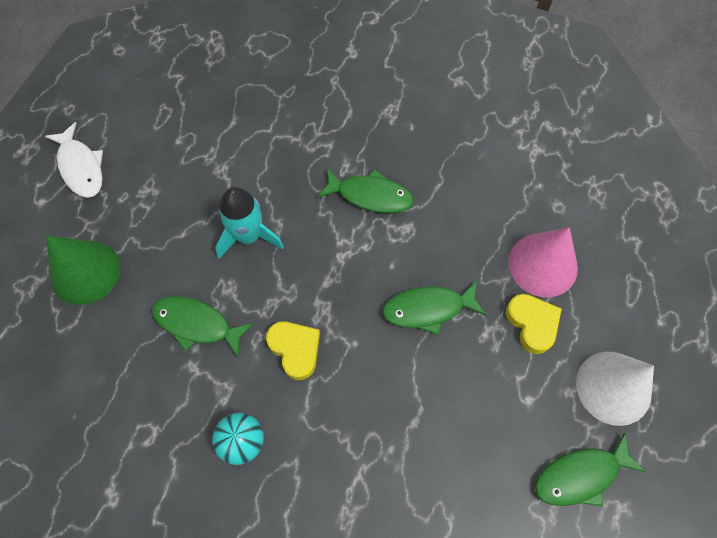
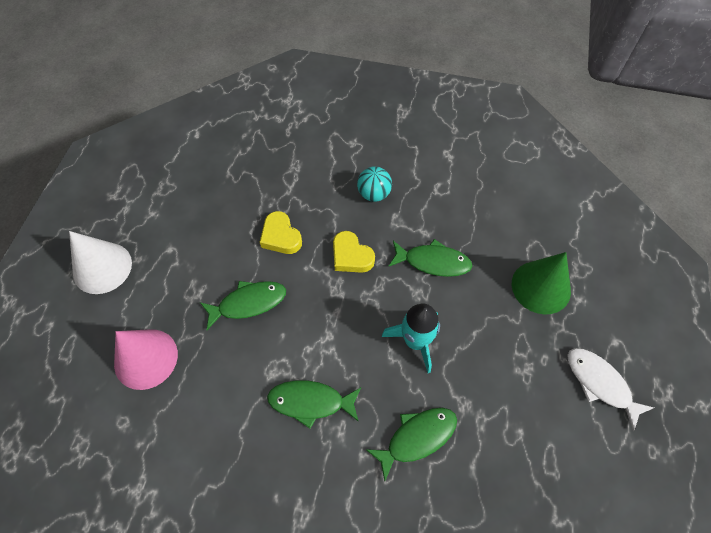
camera: 170 degrees right, 5 degrees down
(532, 324) = (161, 305): yellow heart -> yellow heart (281, 236)
(581, 475) = (137, 209): green fish -> green fish (417, 438)

